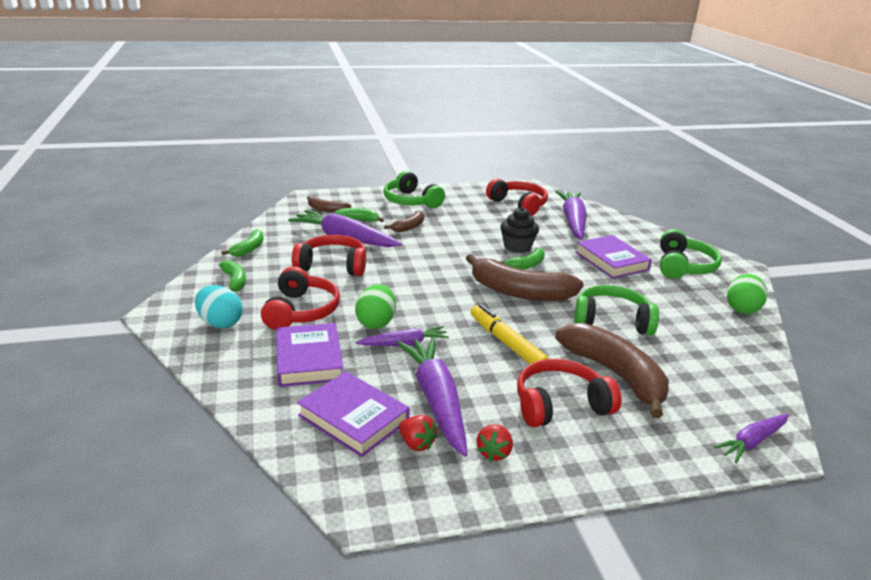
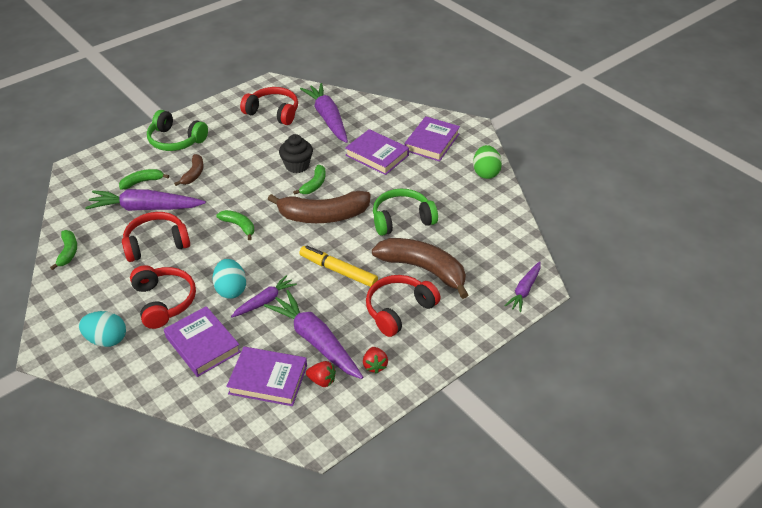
camera: 25 degrees left, 15 degrees up
(235, 281) = (84, 293): green banana -> green banana (239, 226)
(327, 210) = (105, 178): brown banana -> none
(376, 322) = (231, 289): green egg -> turquoise egg
(683, 266) = (432, 142): green headphones -> purple book

